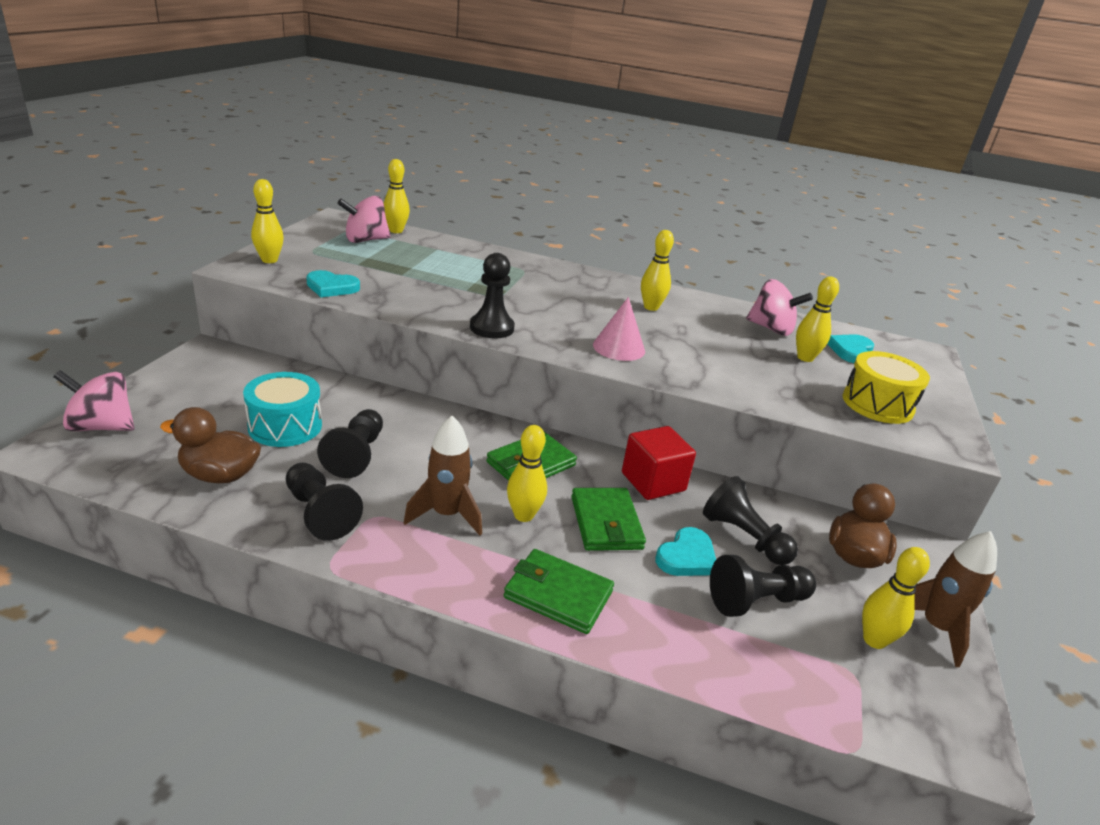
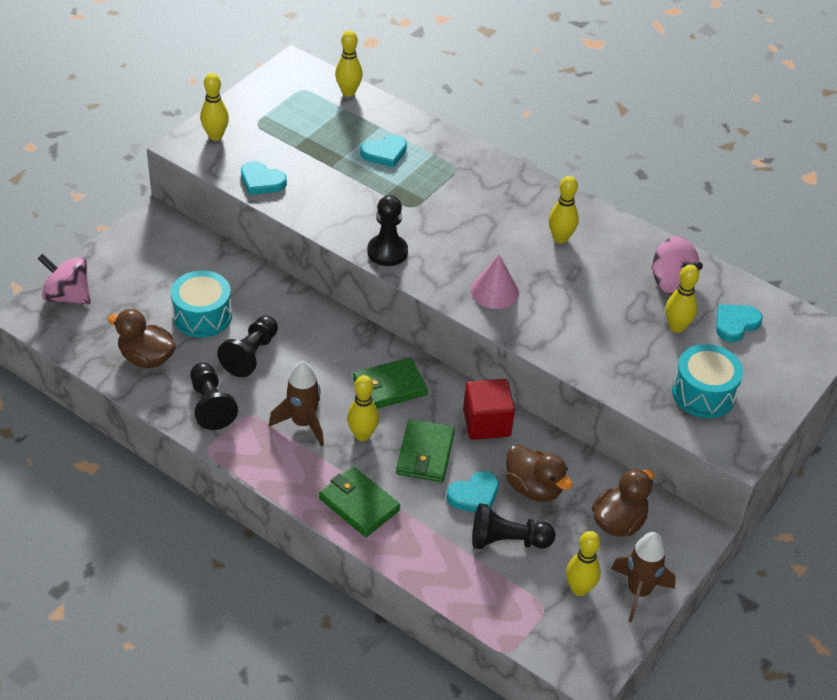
camera: 20 degrees right, 15 degrees up
(365, 240) = (313, 107): pink spinning top -> none
(450, 264) = (384, 153): none -> turquoise heart
(744, 537) = (533, 488): black pawn -> brown duck
(877, 404) = (703, 393): yellow drum -> turquoise drum

